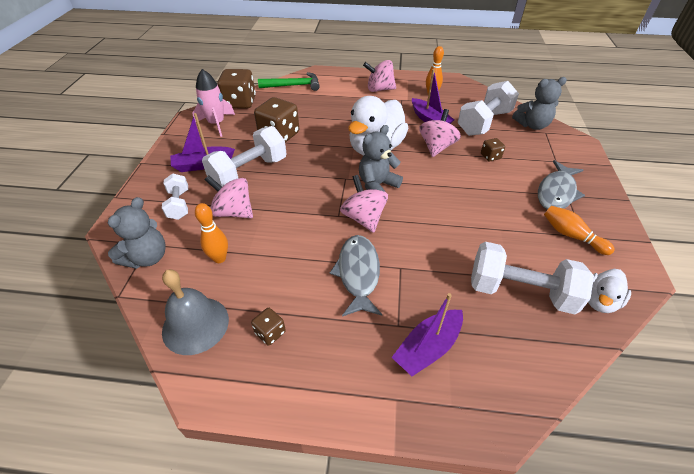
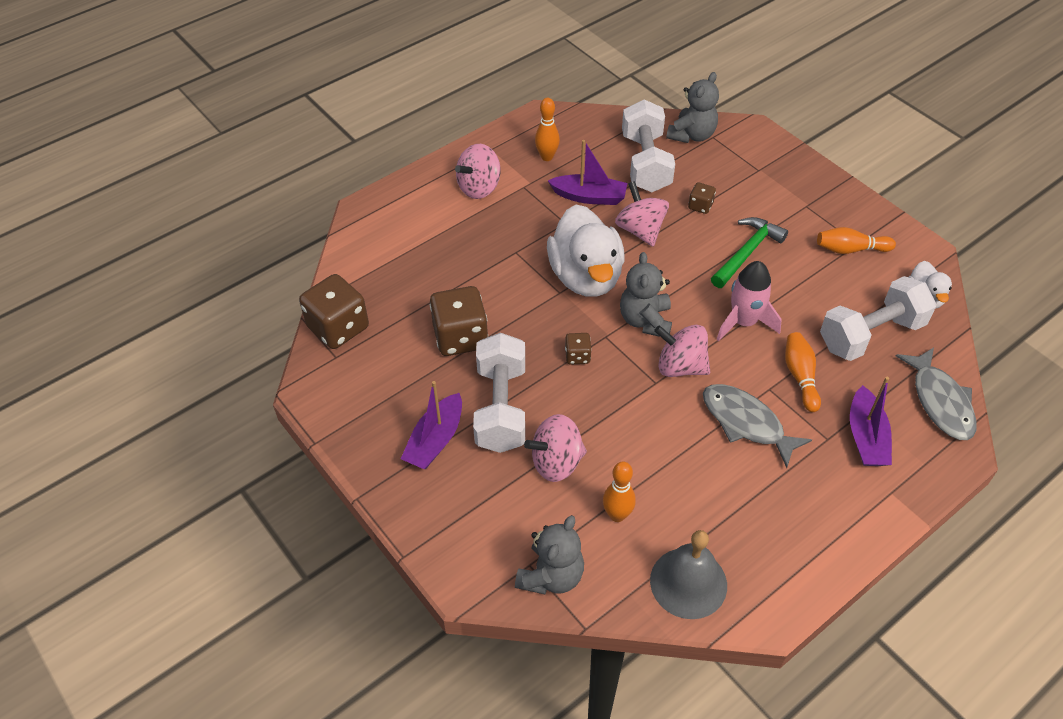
camera: 45 degrees left, 5 degrees up
(147, 257) = (551, 576): grey teddy bear -> grey teddy bear turned 45 degrees clockwise
(179, 204) = (489, 503): white dumbbell -> none
(216, 124) = (360, 379): pink rocket -> pink rocket (744, 322)
(270, 332) = (751, 531): brown dice -> brown dice (577, 356)
(293, 85) = (366, 253): green hammer -> green hammer (746, 253)
(431, 277) = (800, 376): none -> orange bowling pin
(556, 192) = (795, 209): grey fish -> grey fish (940, 401)

